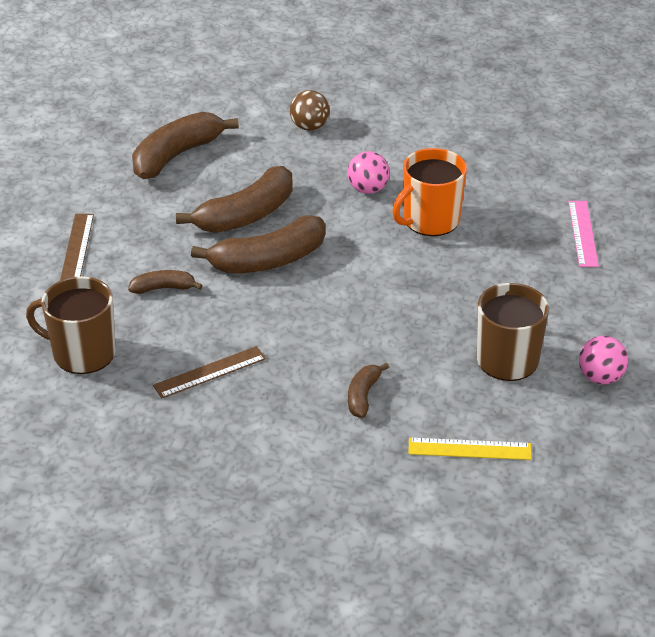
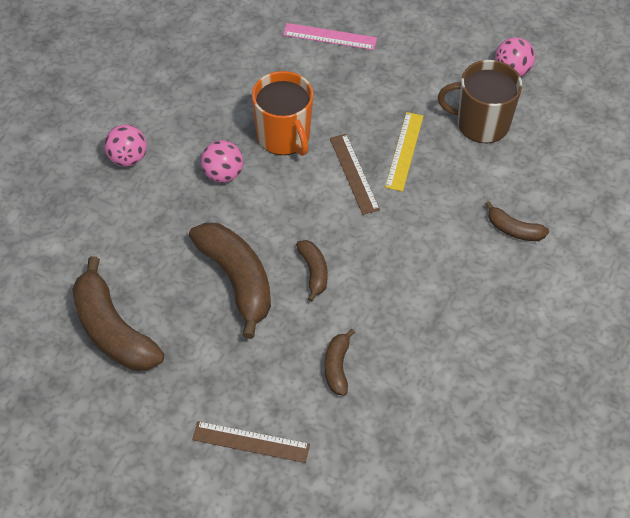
camera: 80 degrees left, 15 degrees up
(82, 353) = (423, 449): brown mug -> none
(209, 372) = (467, 341): brown ruler -> brown ruler (354, 173)
(268, 260) = (313, 272): brown banana -> brown banana, size x0.51
(309, 127) = (101, 203): brown ball -> none
(366, 132) = (128, 158): none -> pink ball
(469, 449) = (584, 170): yellow ruler -> yellow ruler (404, 151)

